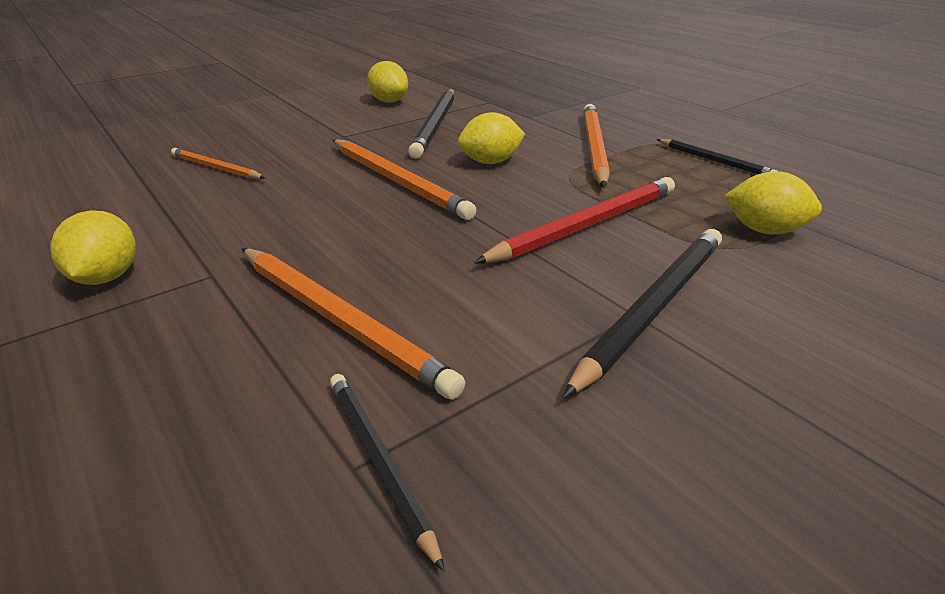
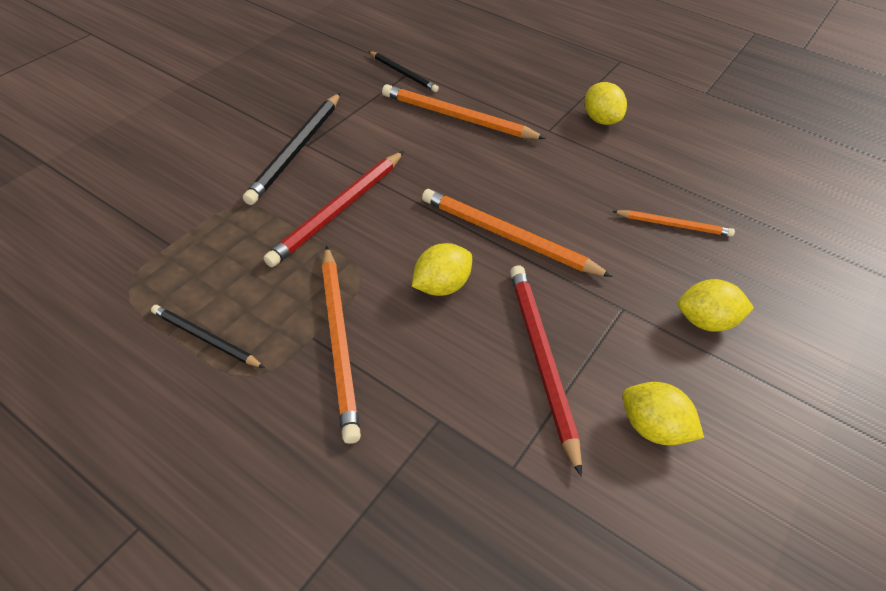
camera: 160 degrees right, 15 degrees up
(435, 125) = (541, 360): black pencil -> red pencil
(764, 230) = (202, 229): yellow lemon -> yellow lemon (705, 321)

